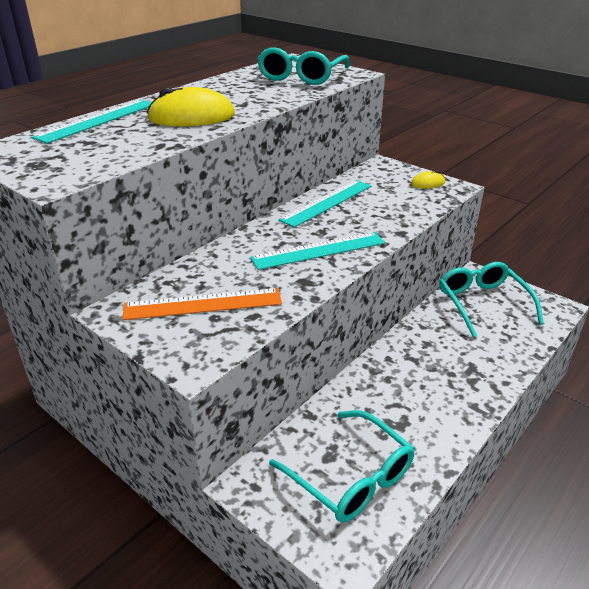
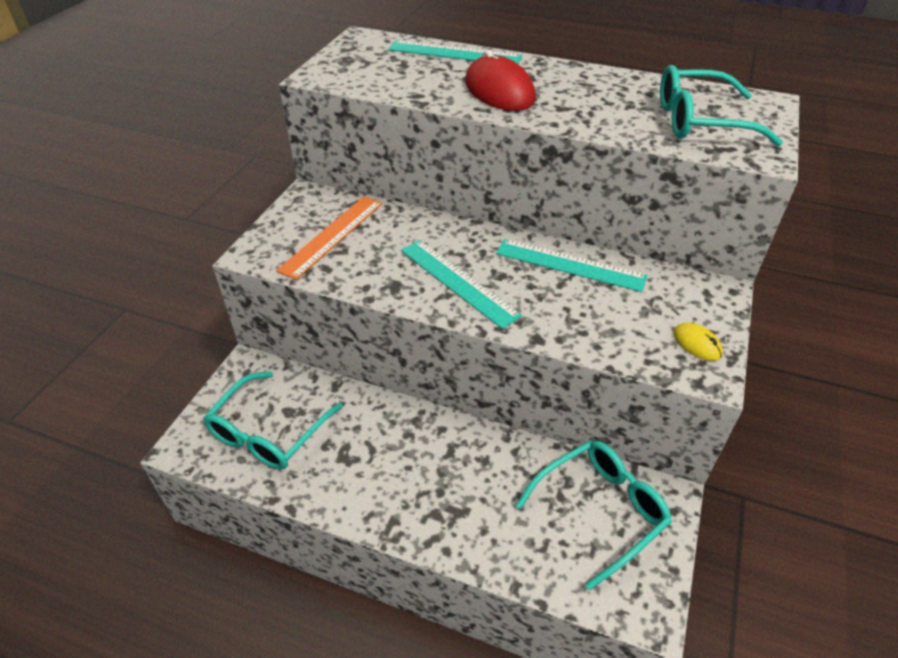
camera: 70 degrees right, 10 degrees up
(191, 117) = (499, 91): yellow mouse -> red mouse
(203, 304) = (332, 235): orange ruler -> orange ruler turned 60 degrees clockwise

